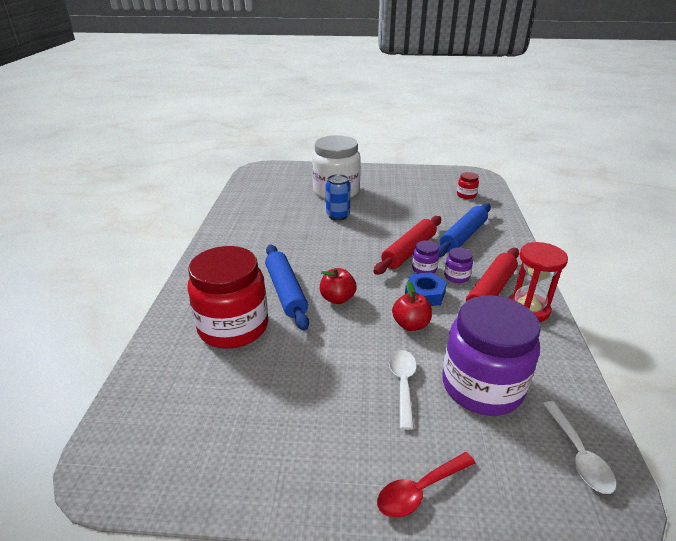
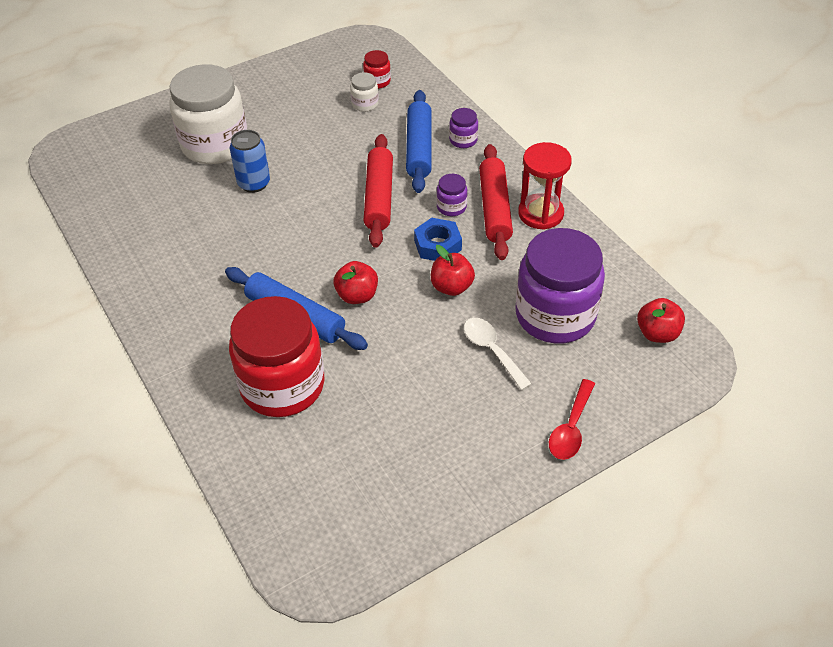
camera: 35 degrees left, 15 degrees up
(424, 269) = (413, 213): purple jar -> purple jar (463, 140)
(447, 203) = (365, 104): none -> white jar
(578, 455) = (657, 333): white spoon -> red apple

